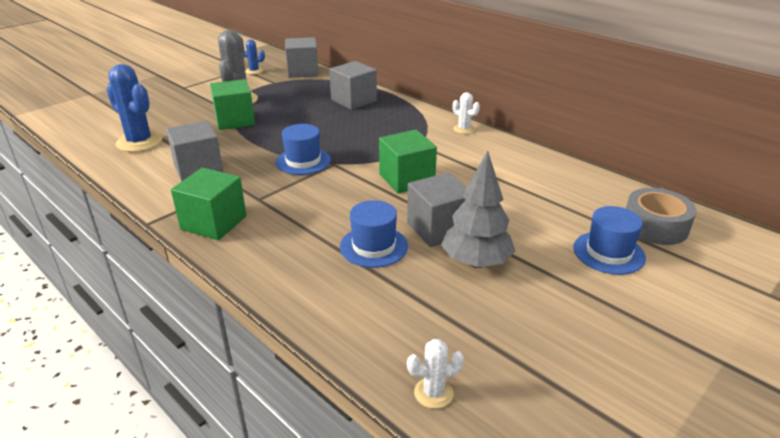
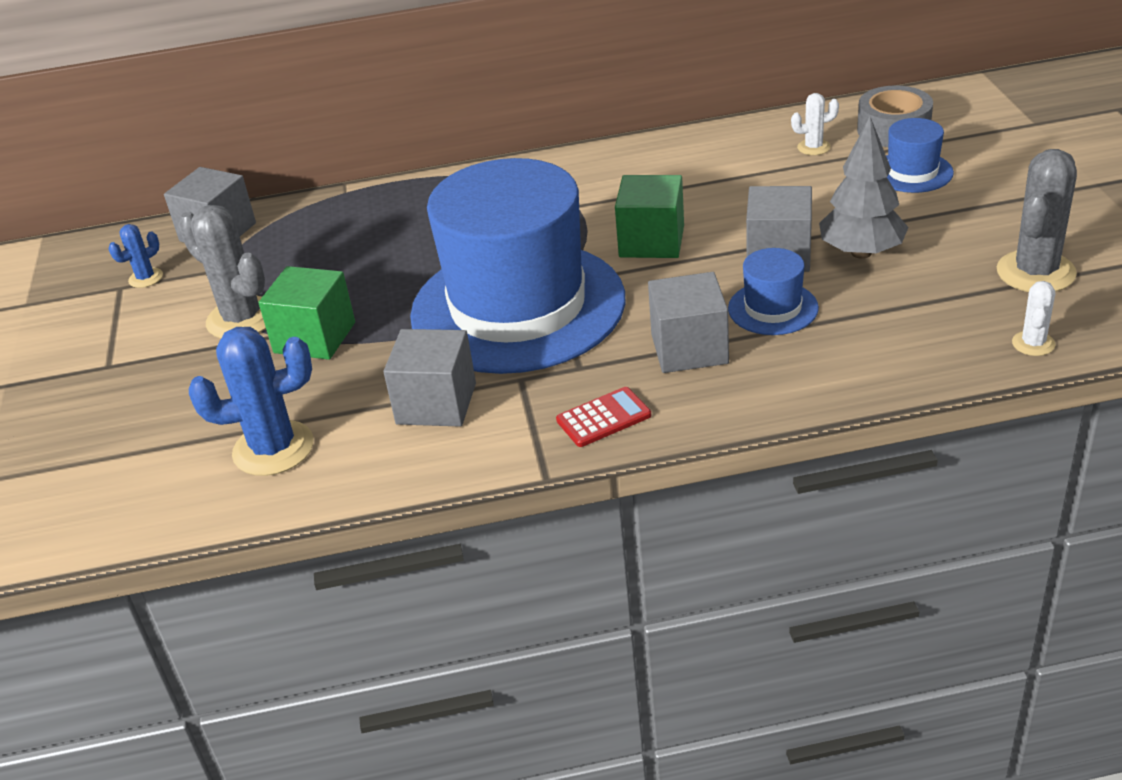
camera: 50 degrees left, 5 degrees up
(214, 223) = (603, 418): green cube -> red calculator
(303, 161) = (518, 307): blue hat -> blue hat, size x2.50
(354, 100) = (385, 216): grey cube -> grey cube (689, 349)
(464, 129) = (576, 161): white cactus -> white cactus (813, 147)
(540, 363) = (1035, 272): none -> grey cactus

